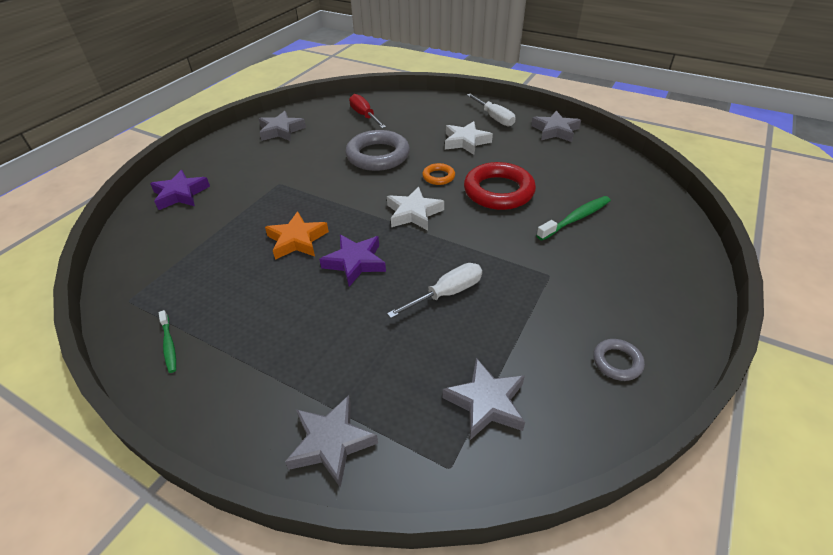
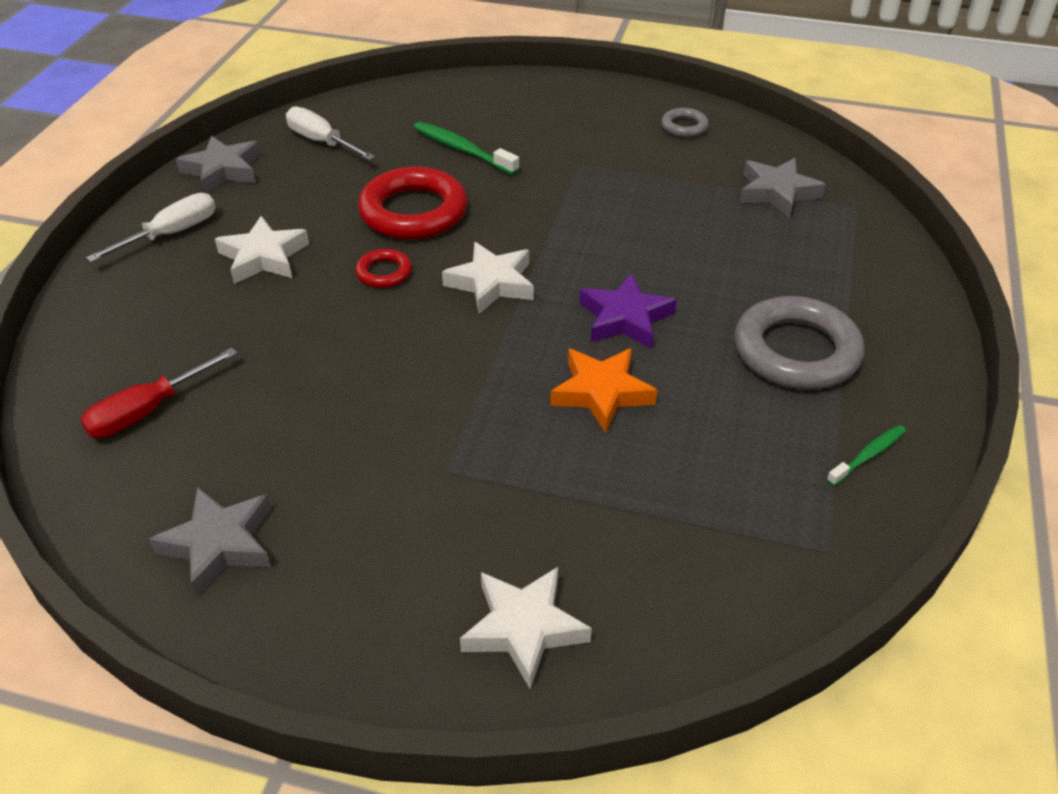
camera: 105 degrees left, 0 degrees up
(181, 194) = (524, 628): purple star -> white star
(331, 443) = (886, 277): grey star -> none
(378, 155) = (323, 355): grey ring -> grey ring (796, 351)
(438, 177) = (384, 273): orange ring -> red ring
(446, 293) = (646, 232): white screwdriver -> white screwdriver (322, 142)

